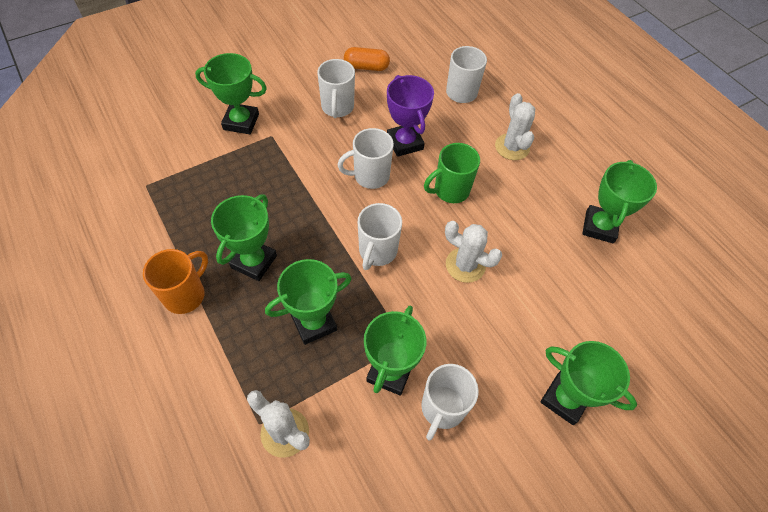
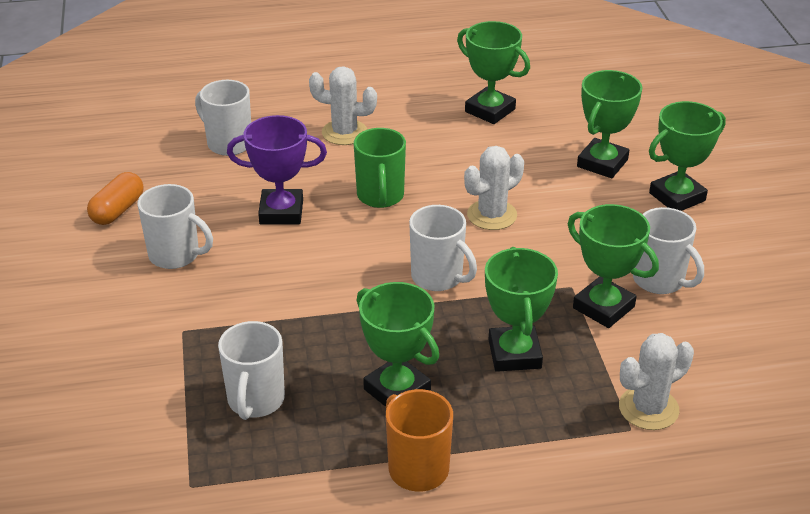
camera: 65 degrees left, 20 degrees down
(241, 122) = (132, 357): green trophy -> green trophy (602, 163)
(370, 176) = (317, 255): white mug -> white mug (255, 401)

